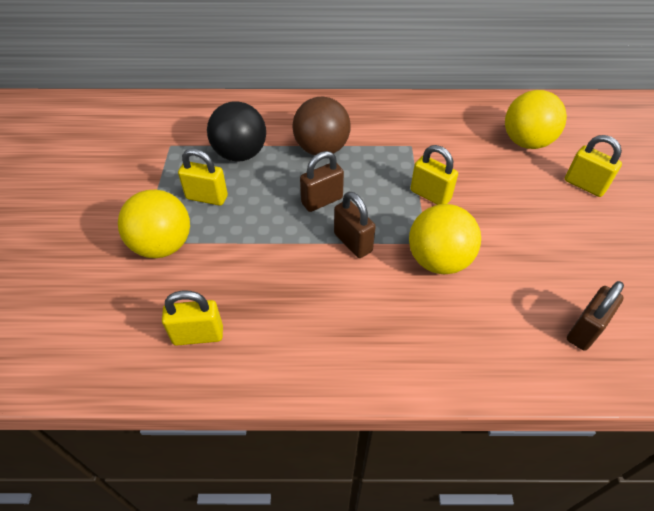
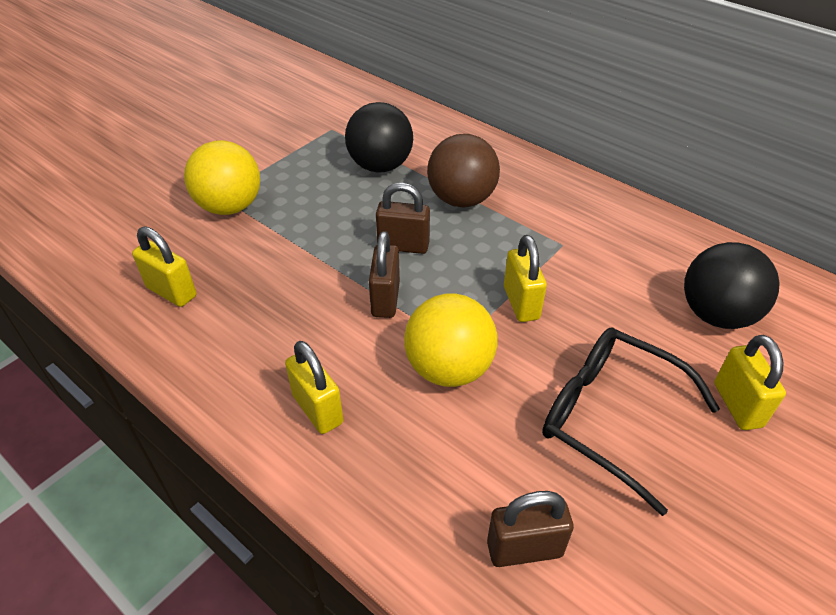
camera: 40 degrees right, 5 degrees down
(207, 197) = (308, 187): yellow padlock -> yellow padlock (317, 409)
(526, 142) = (716, 315): yellow ball -> black ball
(543, 231) = (611, 418): none -> black glasses

